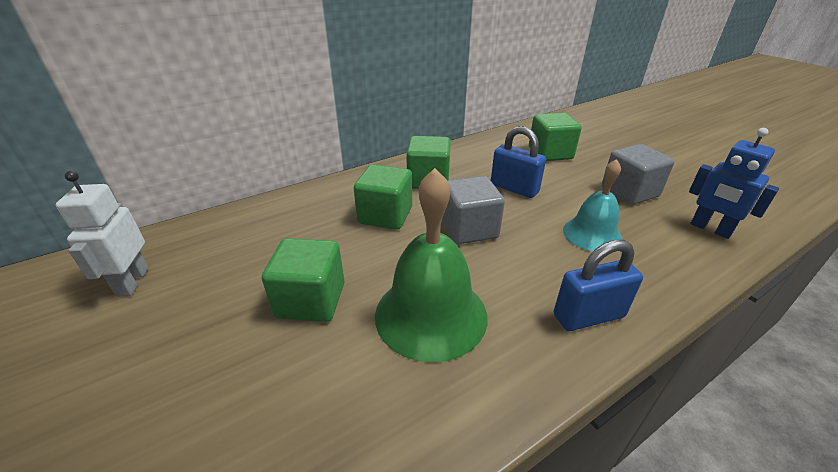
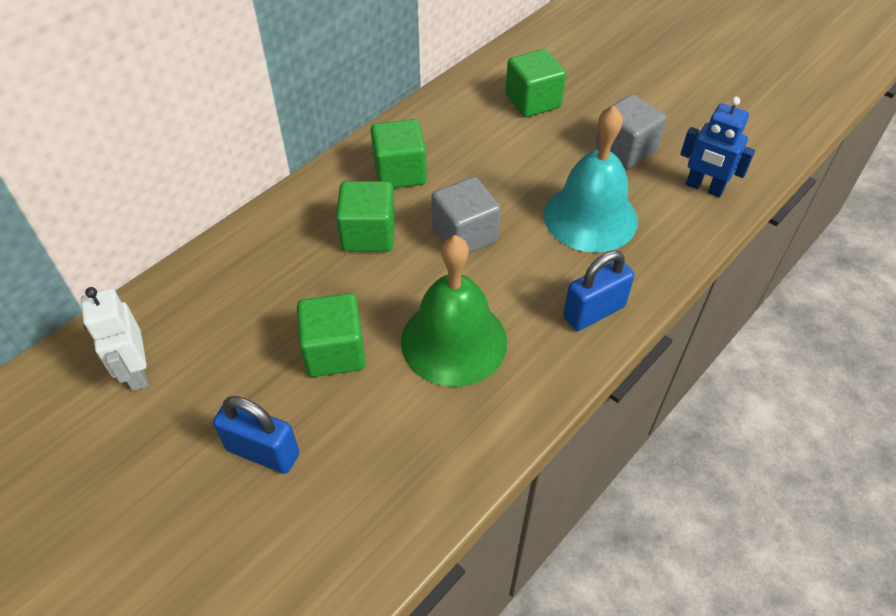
camera: 15 degrees left, 15 degrees up
(514, 188) = (501, 167): blue padlock -> blue padlock (263, 452)
(592, 234) = (590, 217): turquoise bell -> turquoise bell, size x1.57

